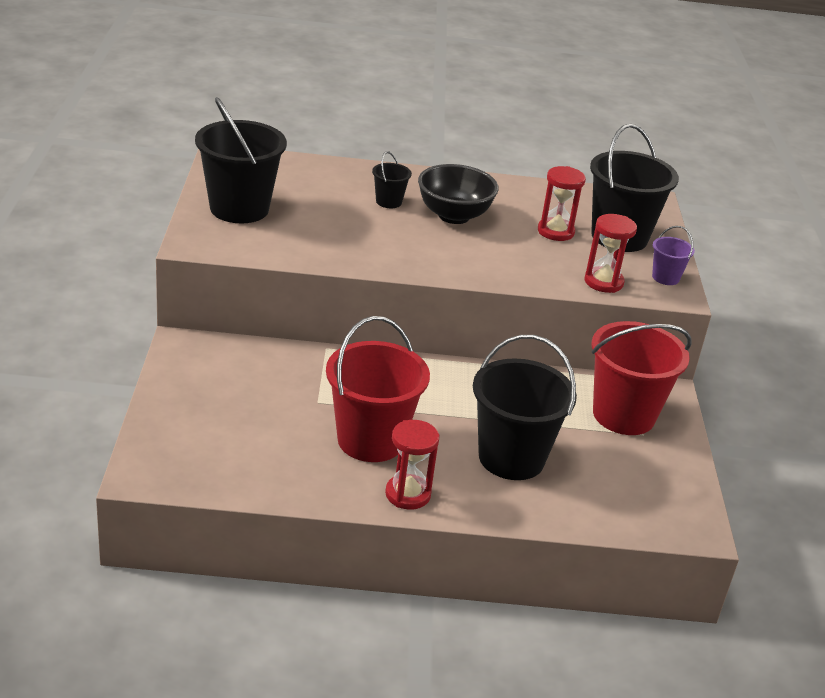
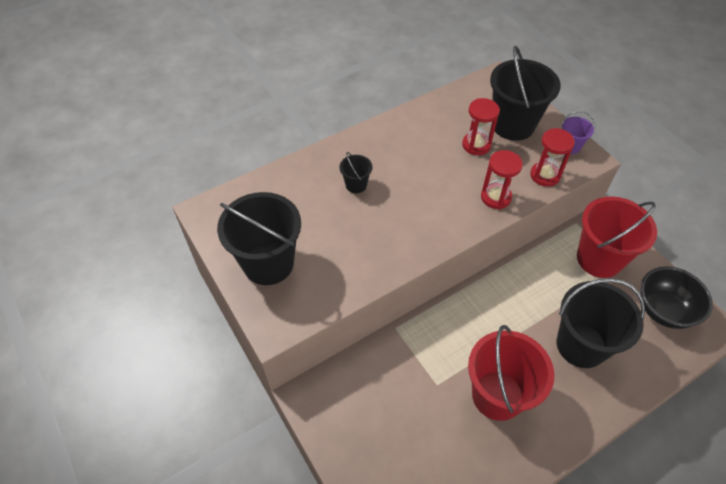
camera: 30 degrees left, 20 degrees up
(408, 494) = (560, 427): red hourglass -> red hourglass (496, 197)
(454, 216) = (407, 171): black bowl -> black bowl (663, 310)

